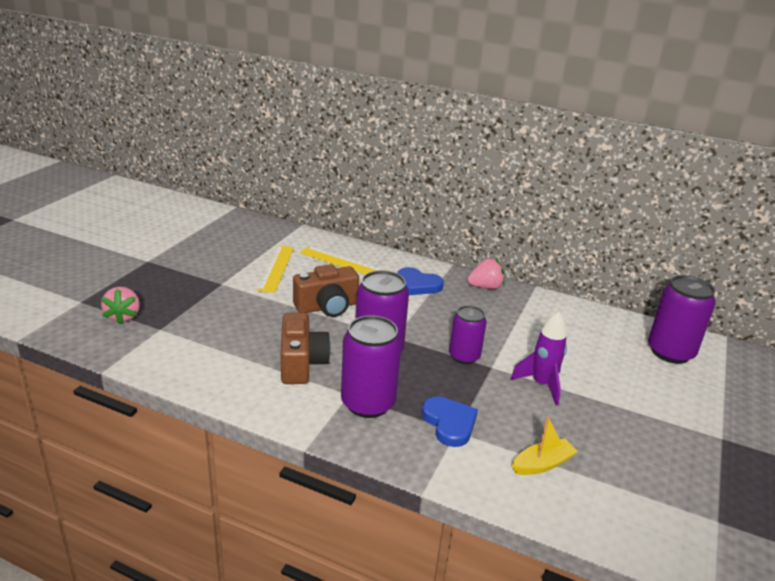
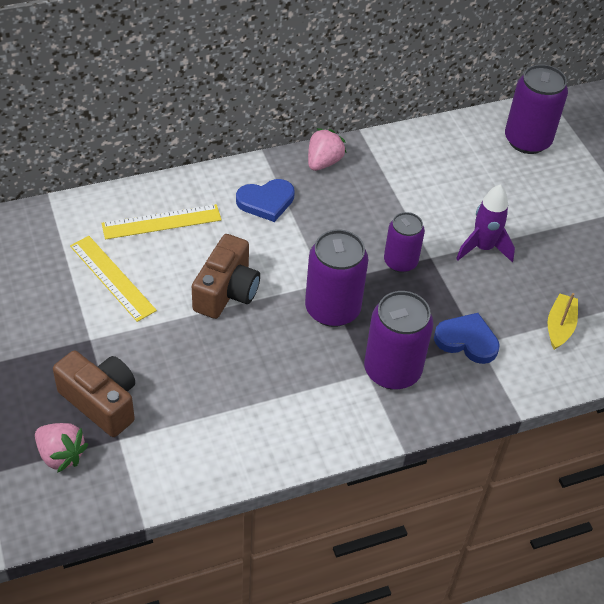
camera: 45 degrees left, 20 degrees up
(301, 363) = (292, 373): brown camera -> brown camera (101, 402)

